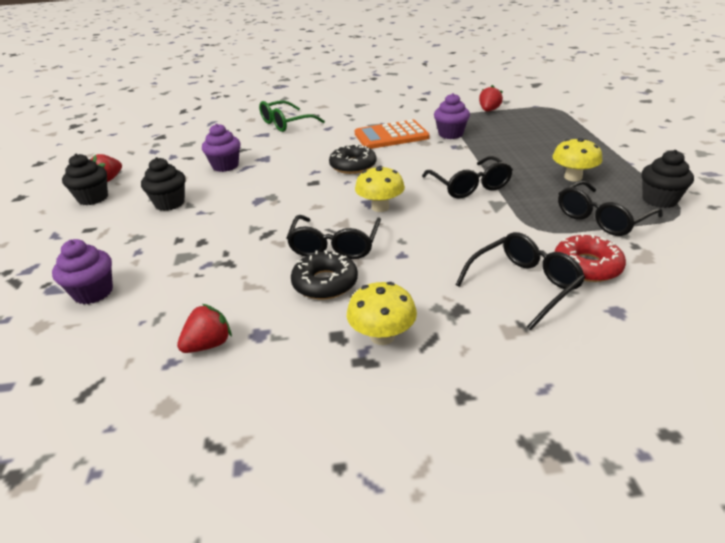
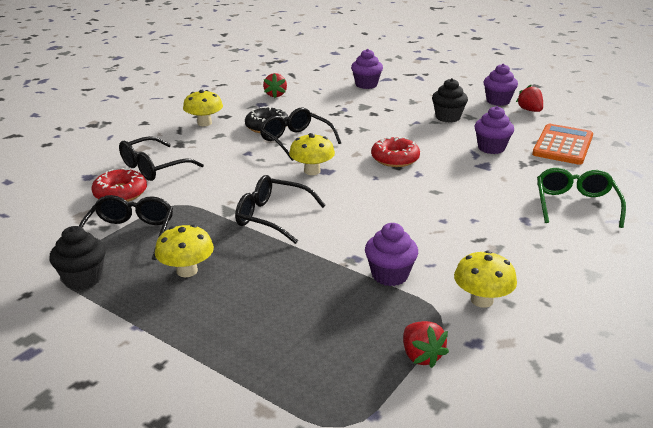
camera: 130 degrees right, 5 degrees down
(93, 198) = (498, 101): black cupcake -> purple cupcake
(301, 188) = (395, 158): none -> red donut
(353, 166) = (401, 191): black donut -> none
(391, 136) = (443, 240): orange calculator -> orange calculator (562, 145)
(426, 114) = (482, 300): none -> yellow mushroom
(524, 285) = (153, 168): black glasses -> black glasses turned 45 degrees clockwise

